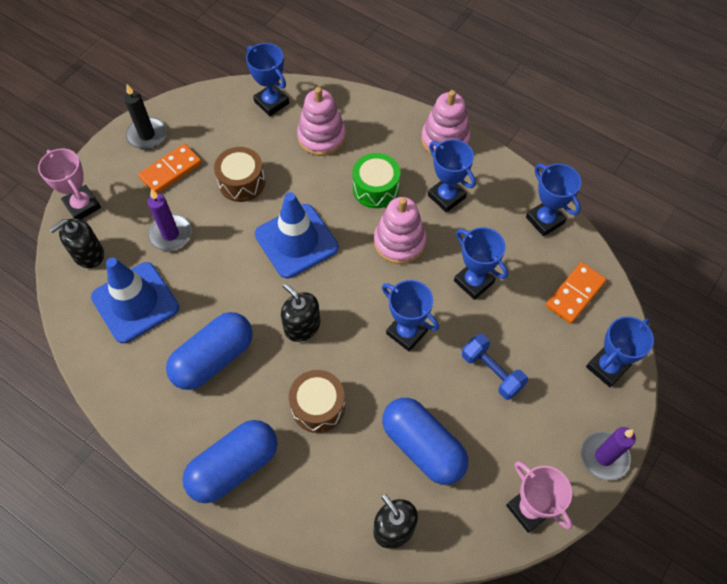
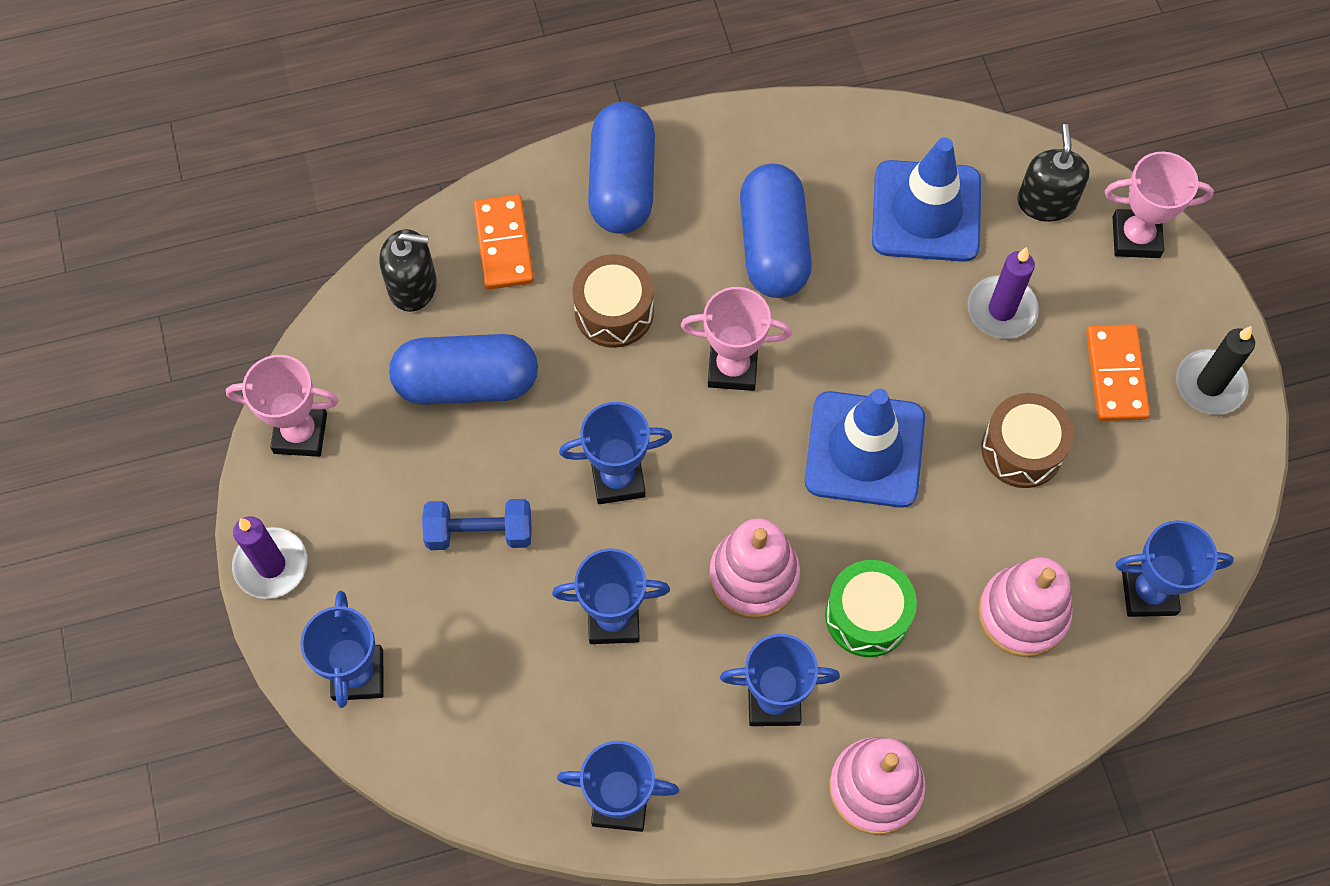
camera: 130 degrees right, 5 degrees up
(302, 326) = (732, 368): black soap dispenser -> pink trophy
(575, 294) = (481, 733): orange domino -> orange domino (503, 244)

